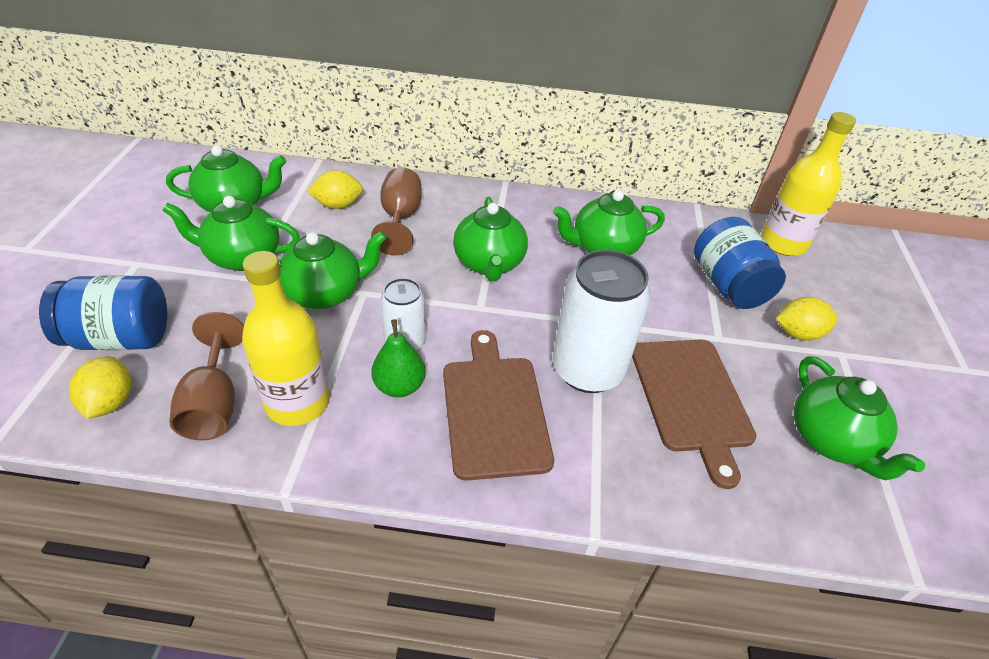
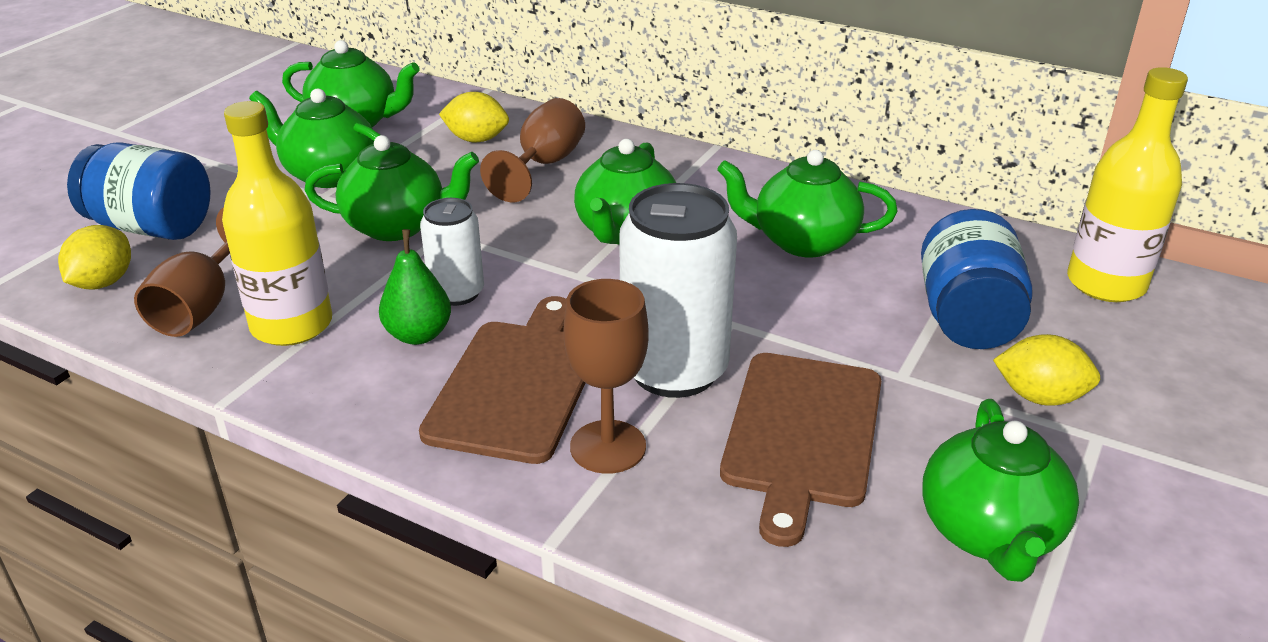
camera: 25 degrees right, 10 degrees down
(584, 444) = (608, 447): none -> brown goblet

